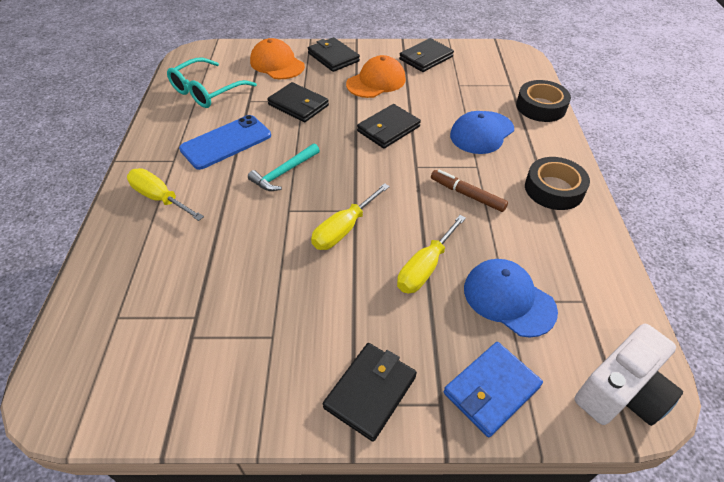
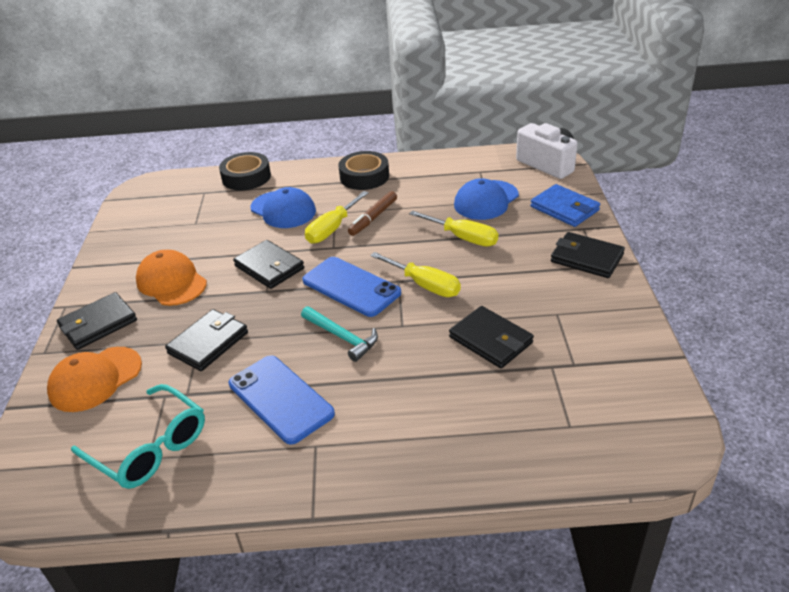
camera: 90 degrees left, 10 degrees down
(160, 198) = (390, 439): yellow screwdriver -> yellow screwdriver (332, 229)
(351, 178) = (351, 287): none -> blue phone
(426, 58) = (130, 246): black wallet -> black wallet (490, 340)

